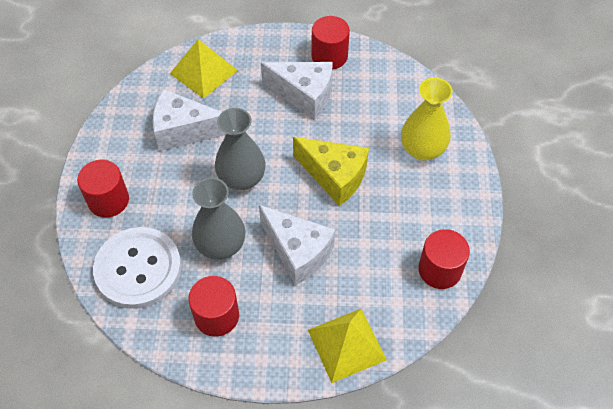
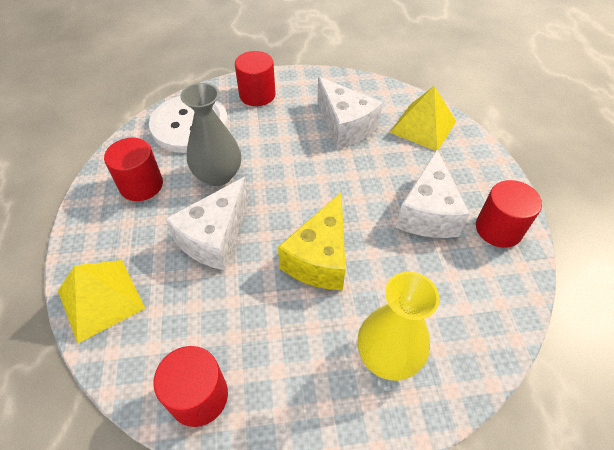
camera: 80 degrees right, 5 degrees down
(184, 131) = (345, 126): white cheese -> white cheese turned 150 degrees clockwise
(241, 178) = (299, 177): grey vase -> none

